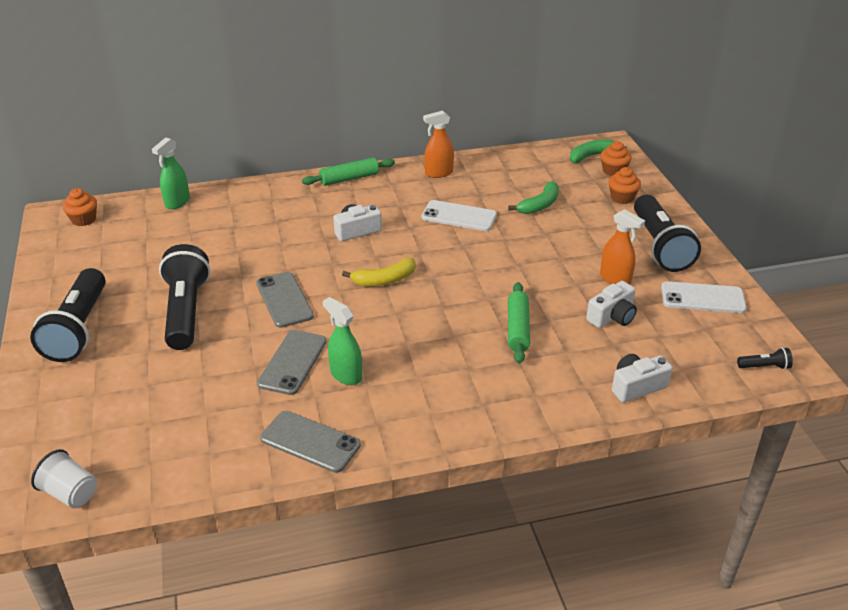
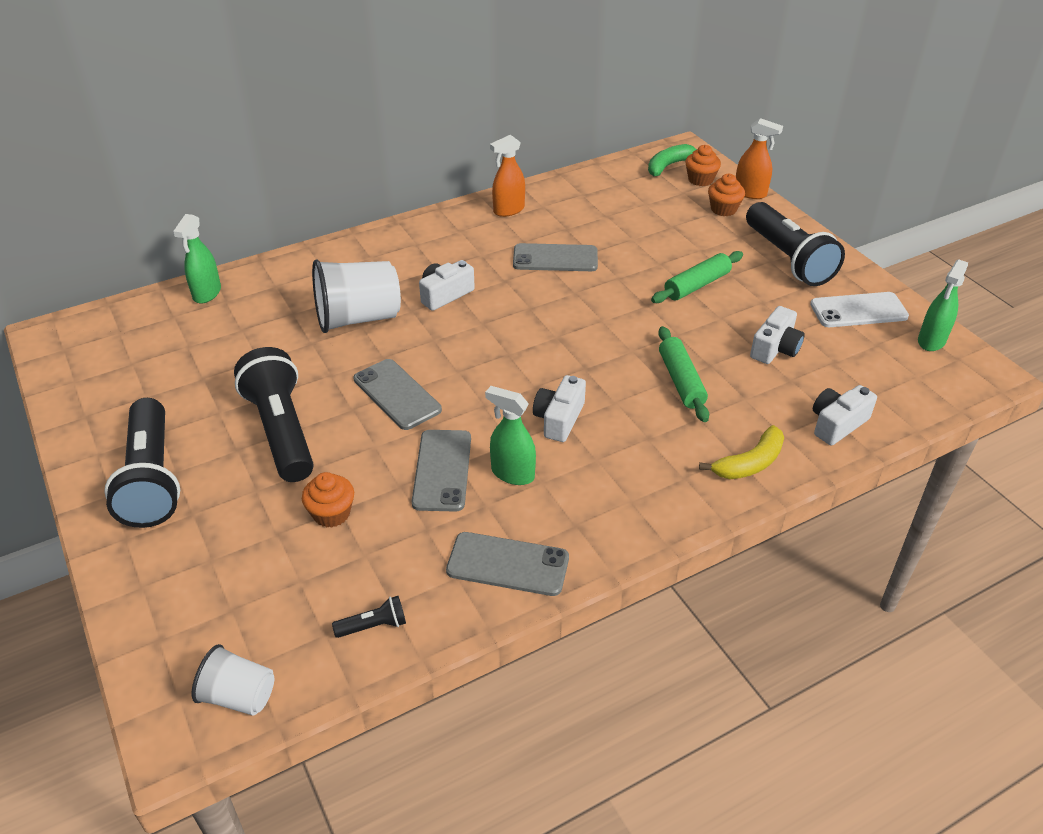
camera: 15 degrees left, 5 degrees up
(84, 219) = (94, 335): orange cupcake -> orange cupcake (331, 513)
(281, 238) = (358, 318): none -> white cup
(349, 178) = (407, 232): green rolling pin -> green rolling pin (697, 285)
(384, 280) = (504, 349): yellow banana -> yellow banana (749, 463)
(402, 340) = (559, 419): none -> white camera
(459, 216) = (555, 258): white phone -> grey phone
(539, 205) = (639, 231): green banana -> none
(615, 279) = (759, 304): orange spray bottle -> orange spray bottle (750, 193)
(757, 334) = (931, 341): none -> green spray bottle
(764, 366) = (954, 376): black flashlight -> black flashlight (373, 626)

